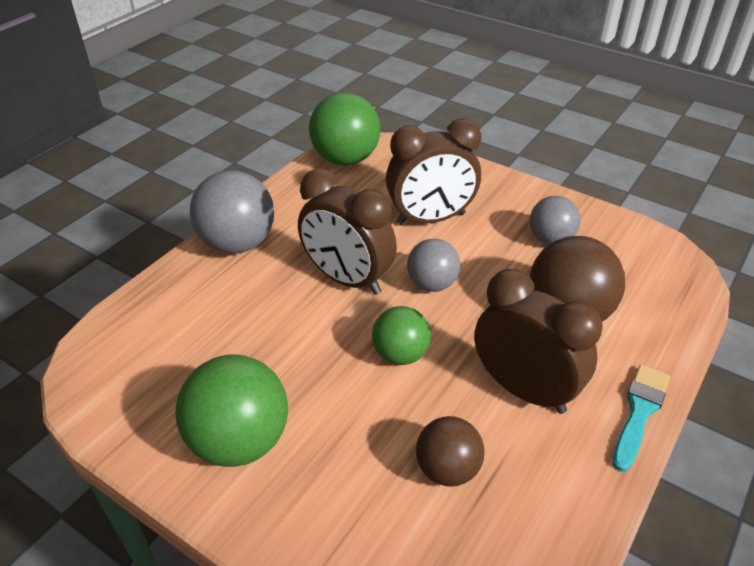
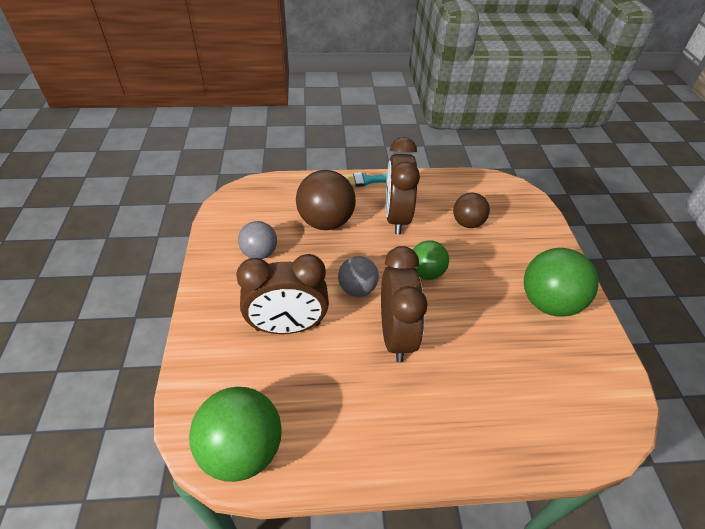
camera: 130 degrees left, 5 degrees up
(237, 244) = (431, 439): grey ball -> none
(430, 219) = (288, 326): brown clock -> brown clock turned 135 degrees clockwise

